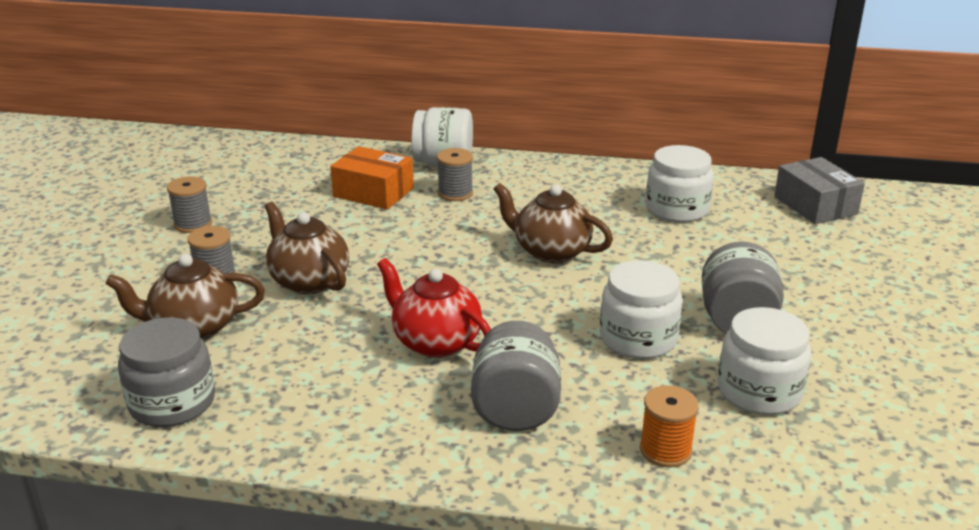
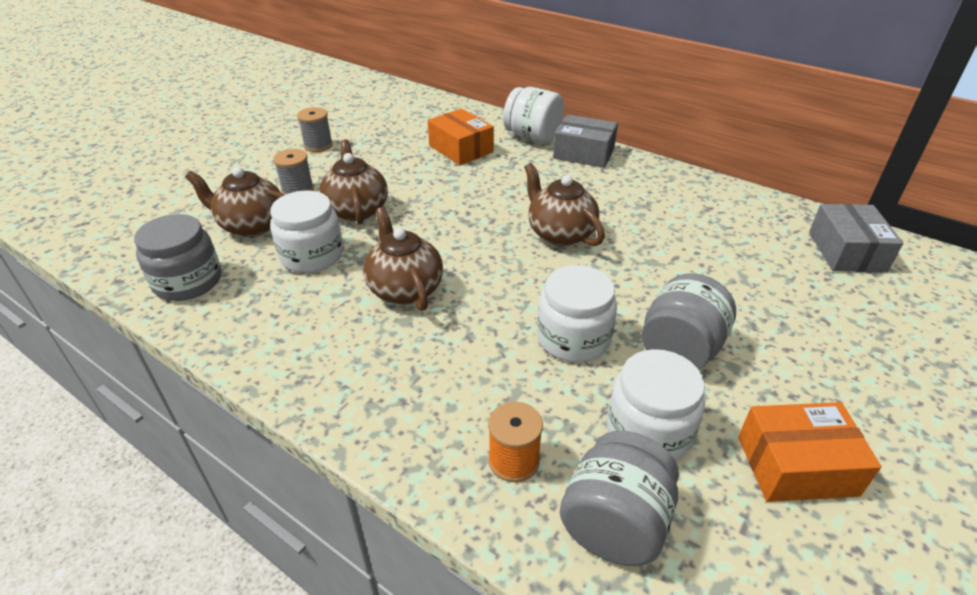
camera: 25 degrees right, 10 degrees up
(435, 342) = (405, 289): red teapot -> brown teapot
(455, 193) = (522, 163): grey spool -> none
(512, 169) = (583, 153): none -> grey box
(515, 409) = (418, 371): grey jar -> grey jar (614, 523)
(677, 209) = (702, 222): white jar -> white jar (312, 255)
(887, 380) = (796, 465): none -> orange box

